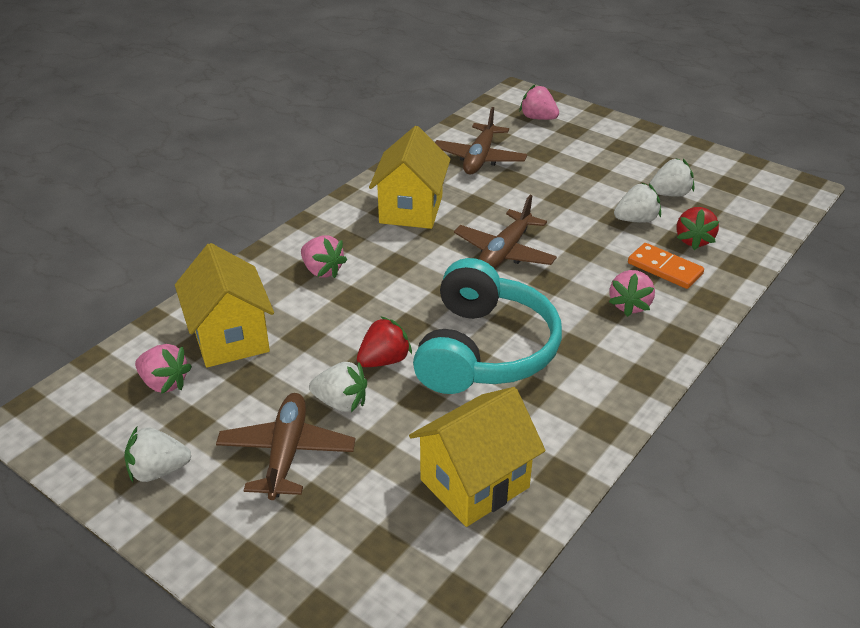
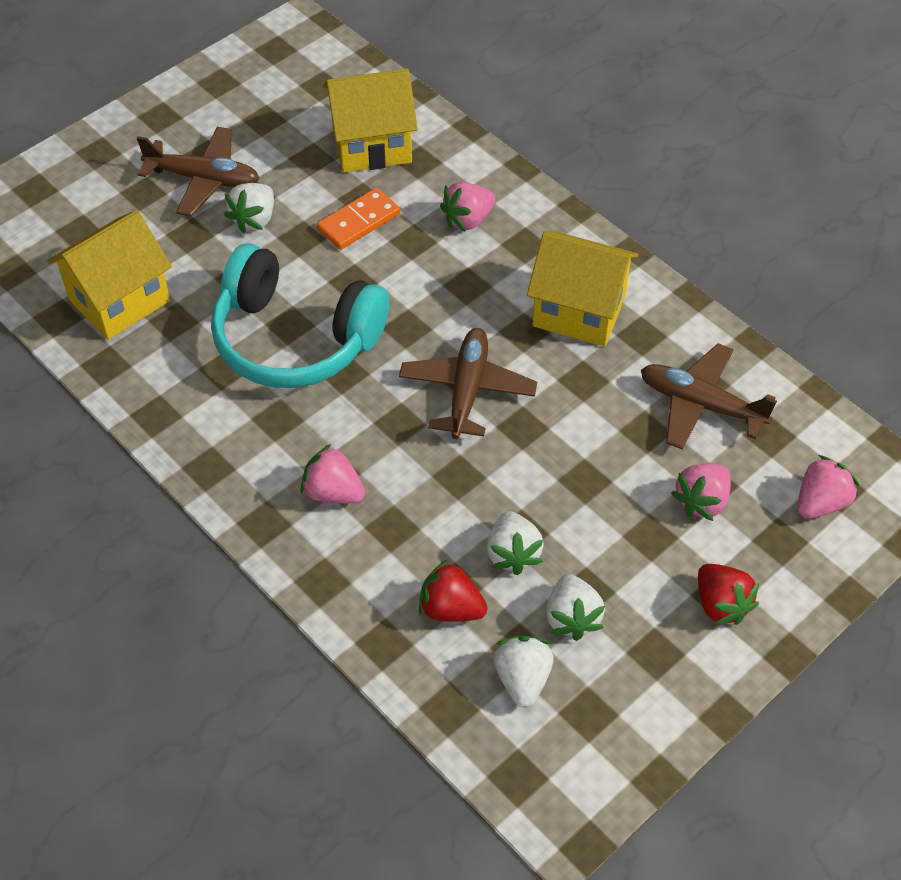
camera: 100 degrees right, 15 degrees up
(158, 471) = (213, 102): white strawberry -> white strawberry (522, 679)
(164, 383) = (320, 102): pink strawberry -> pink strawberry (702, 501)
(384, 360) = (304, 256): red strawberry -> red strawberry (721, 604)
(474, 483) = (120, 301): yellow house -> yellow house turned 75 degrees clockwise
(504, 252) = (467, 390): brown plane -> brown plane turned 60 degrees clockwise
(665, 268) = (396, 553): orange domino -> orange domino (359, 222)

